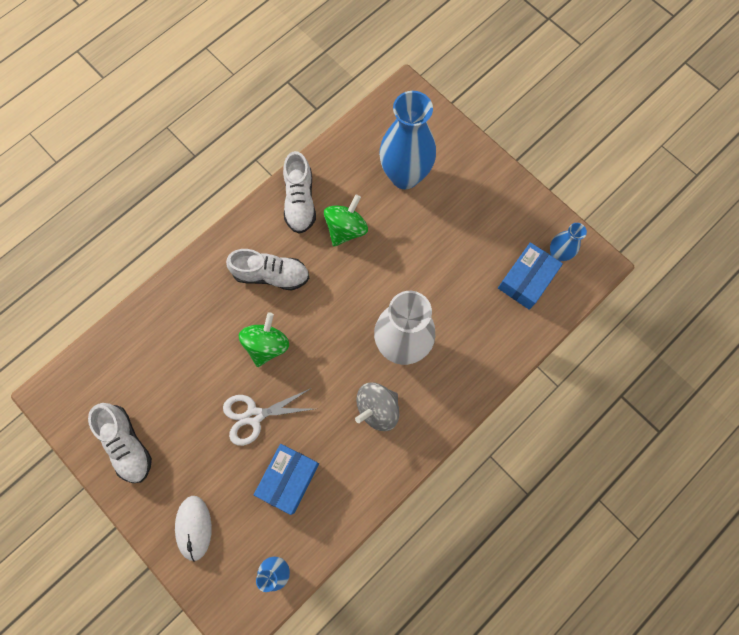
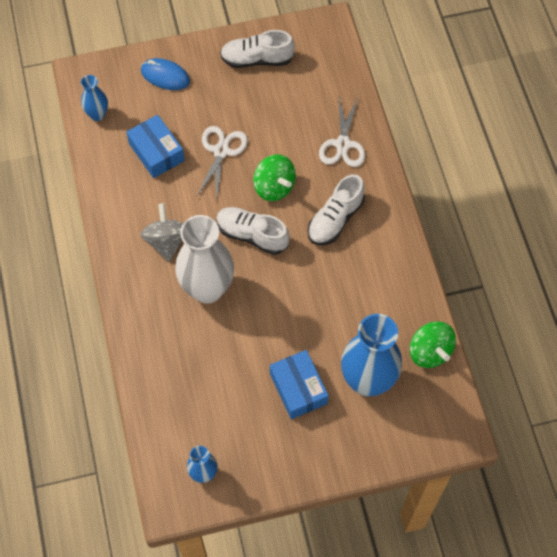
camera: 120 degrees right, 10 degrees down
(188, 309) = (343, 144): none -> white scissors
(194, 527) = (165, 76): white mouse -> blue mouse
(300, 201) = (394, 276): white shoe -> white shoe (252, 235)
(346, 229) = (343, 300): green spinning top -> green spinning top (430, 352)
(526, 280) = (197, 428): blue box -> blue box (298, 388)

